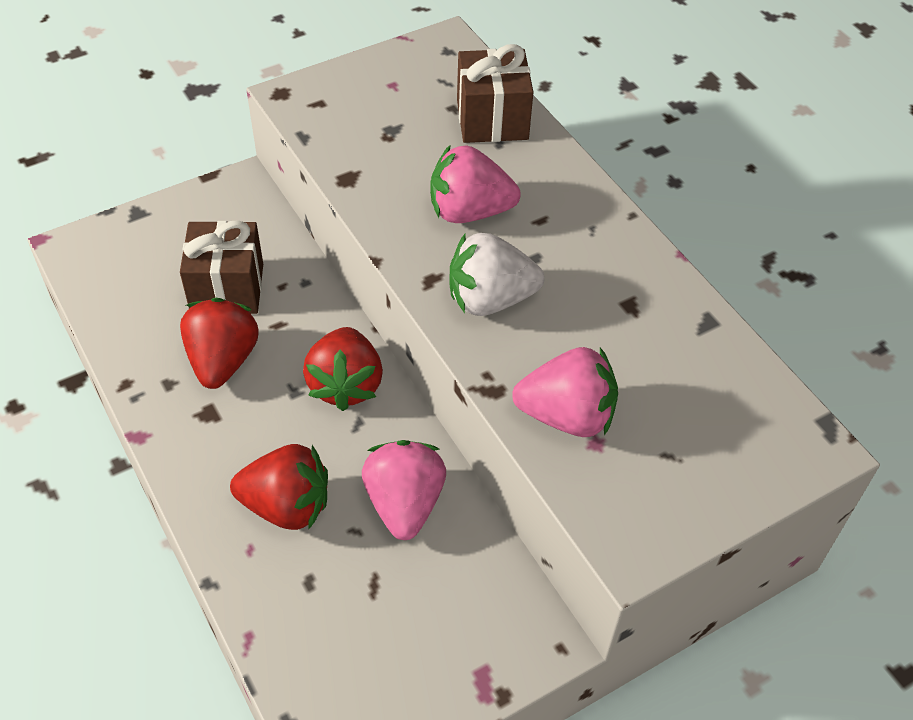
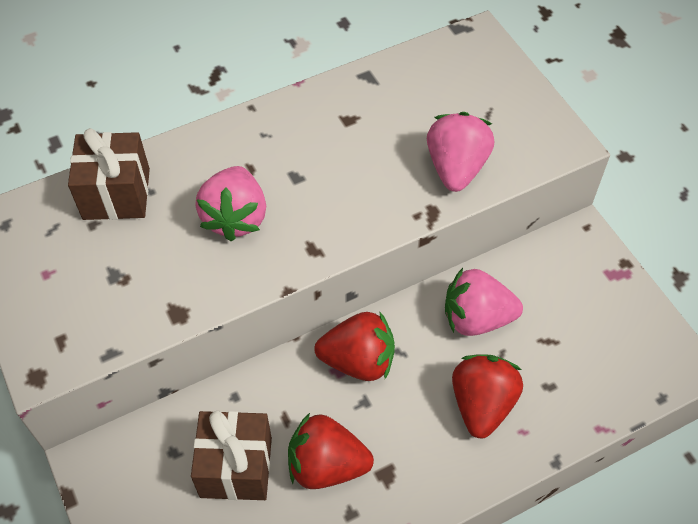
camera: 85 degrees left, 5 degrees up
(490, 299) = (339, 208): white strawberry -> none

